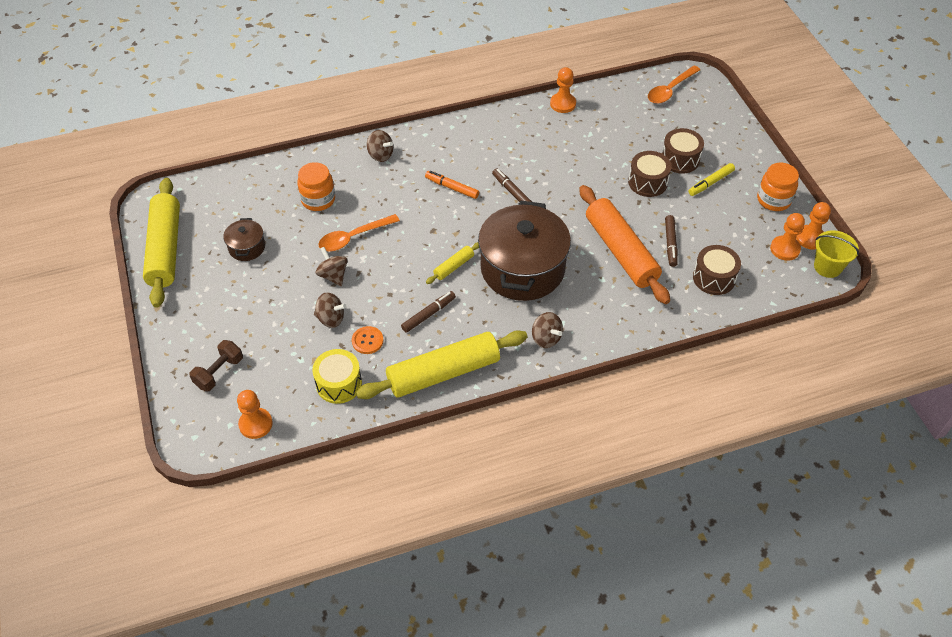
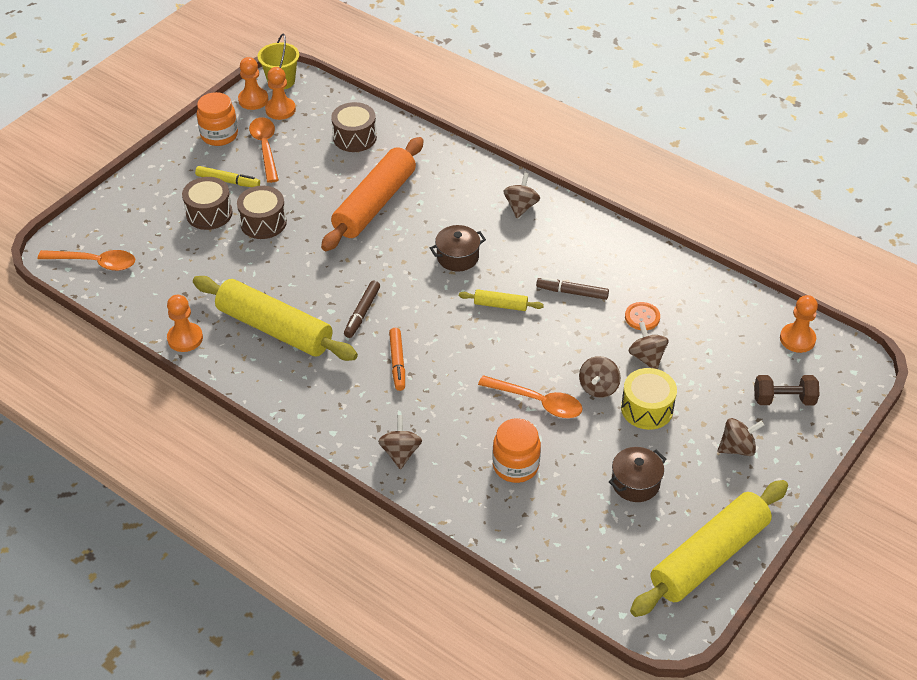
camera: 125 degrees left, 5 degrees down
(214, 317) = (737, 448): none -> brown spinning top
(339, 384) = (703, 309): yellow drum -> yellow drum (647, 409)
(443, 373) = (621, 250): yellow rolling pin -> yellow rolling pin (275, 328)
(522, 269) = (457, 257): brown pot -> brown pot, size x0.44
(670, 244) = (336, 177): brown marker -> none
(738, 219) = (265, 148): none -> orange spoon

